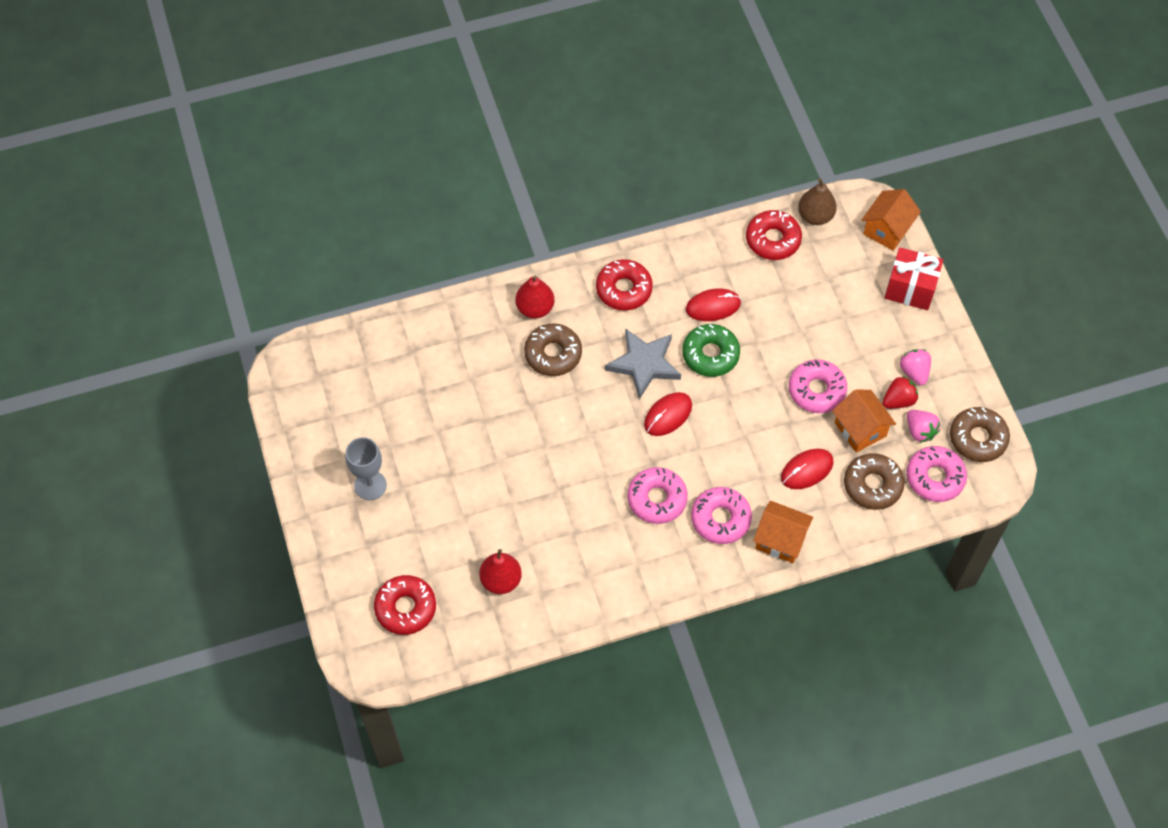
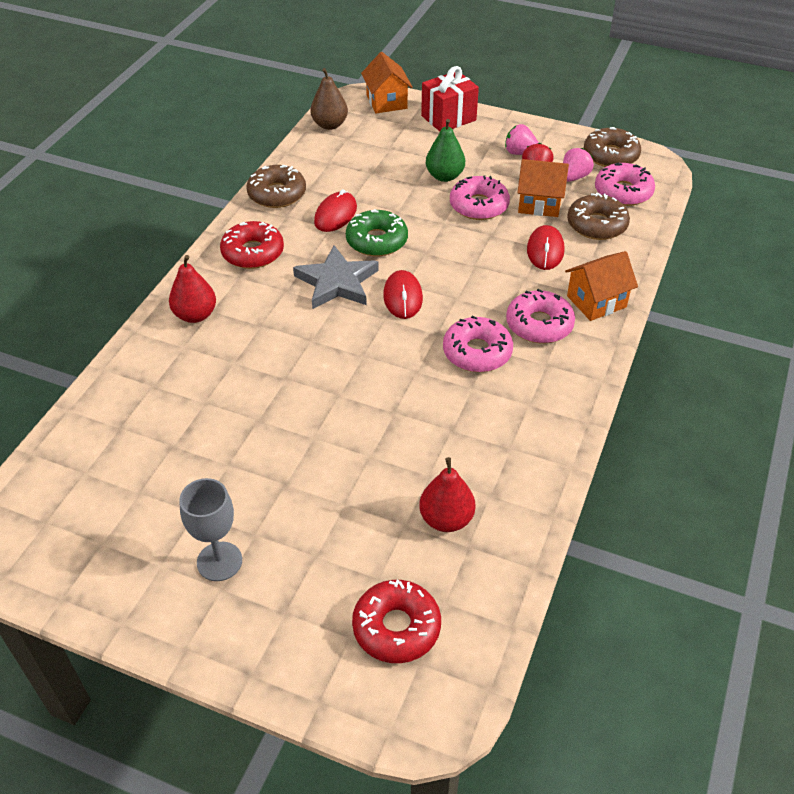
camera: 50 degrees left, 15 degrees down
(553, 354) = (254, 331): brown donut -> brown donut (277, 194)
(773, 240) = (320, 154): red donut -> none
(830, 342) = (444, 176): none -> green pear
(920, 431) = (574, 177): pink strawberry -> pink strawberry turned 60 degrees counterclockwise

